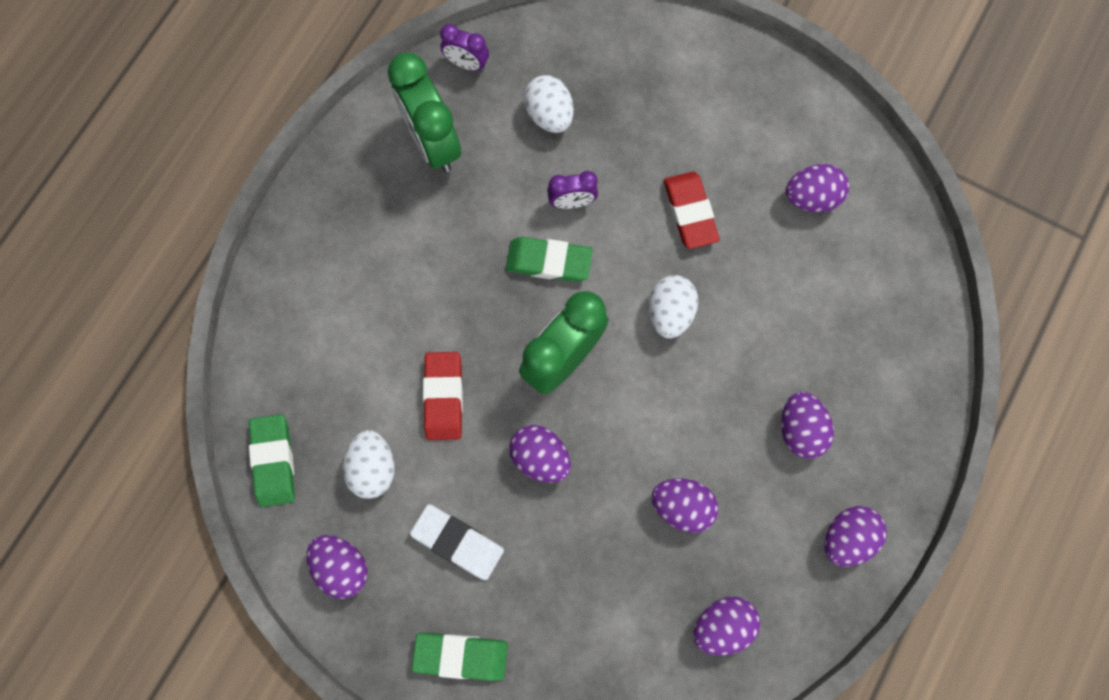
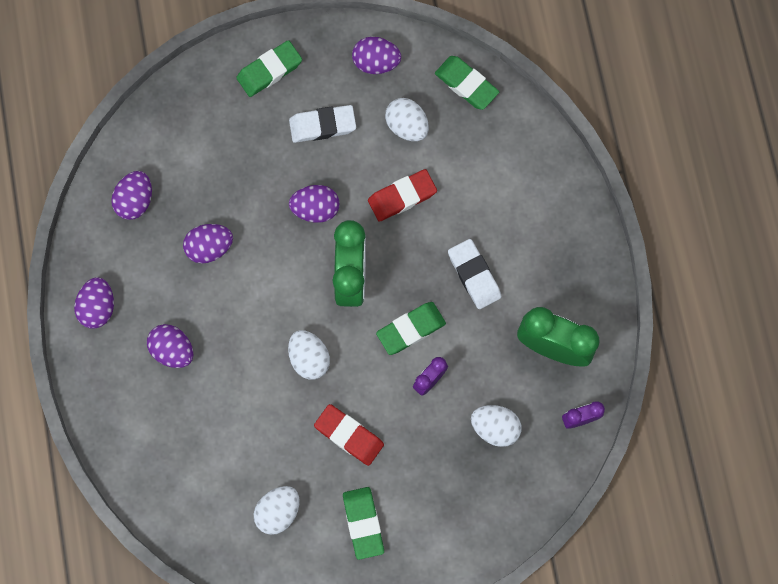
camera: 140 degrees right, 0 degrees up
(443, 397) = (402, 197): red eraser -> red eraser turned 75 degrees counterclockwise
(444, 263) = (474, 275): none -> white eraser
(739, 128) = (363, 523): none -> green eraser
(811, 197) = (278, 511): purple egg -> white egg

